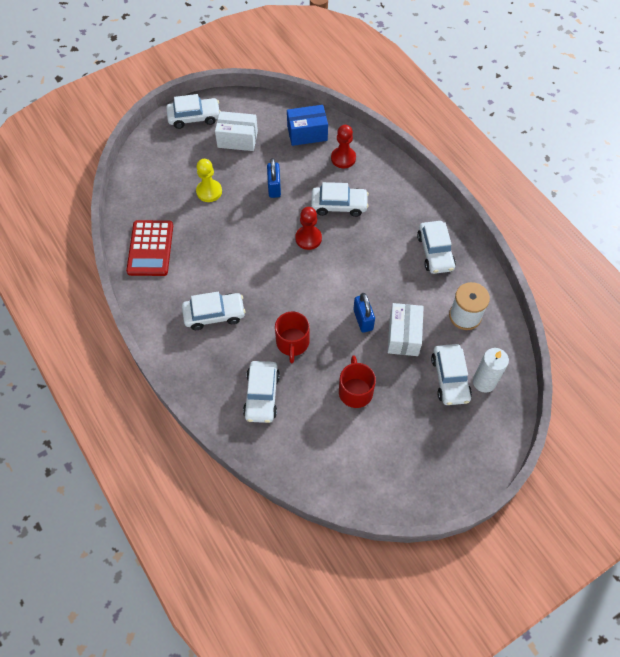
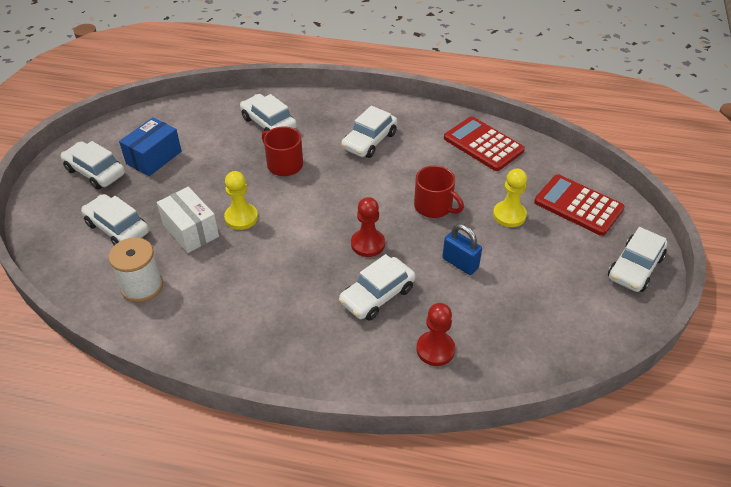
camera: 135 degrees right, 15 degrees down
(165, 166) = (578, 205): none -> red calculator
(237, 139) = (563, 280): white box -> none
(307, 133) = (510, 346): blue box -> blue box (154, 157)
(355, 391) = (196, 169): red mug -> red mug (434, 206)
(363, 319) = (241, 217): blue padlock -> yellow pawn
(435, 252) = (226, 324): white car -> white car (95, 172)
(484, 382) = (81, 246): white candle -> none

